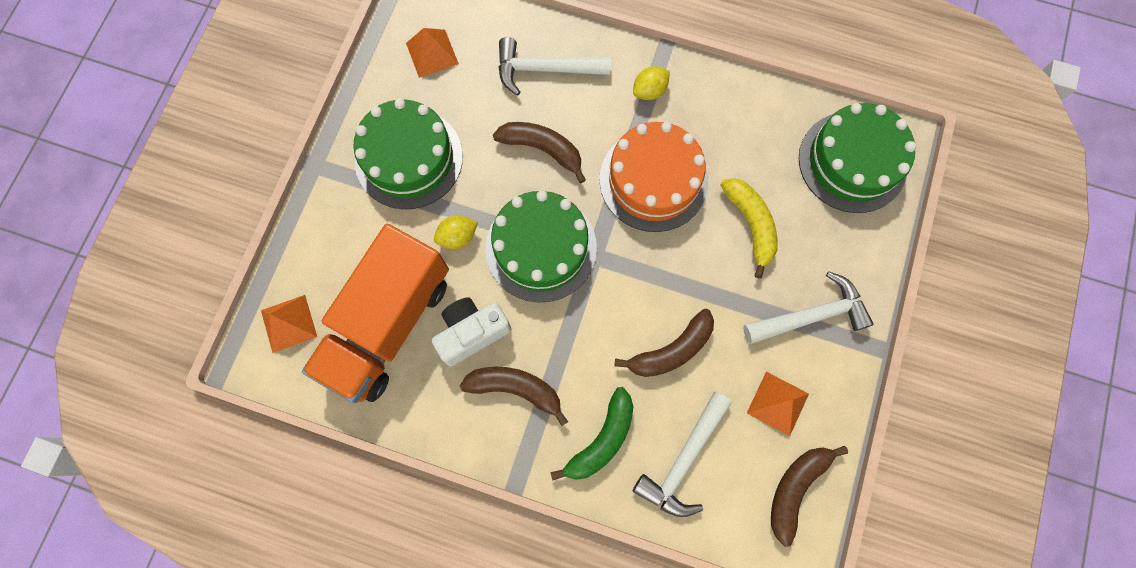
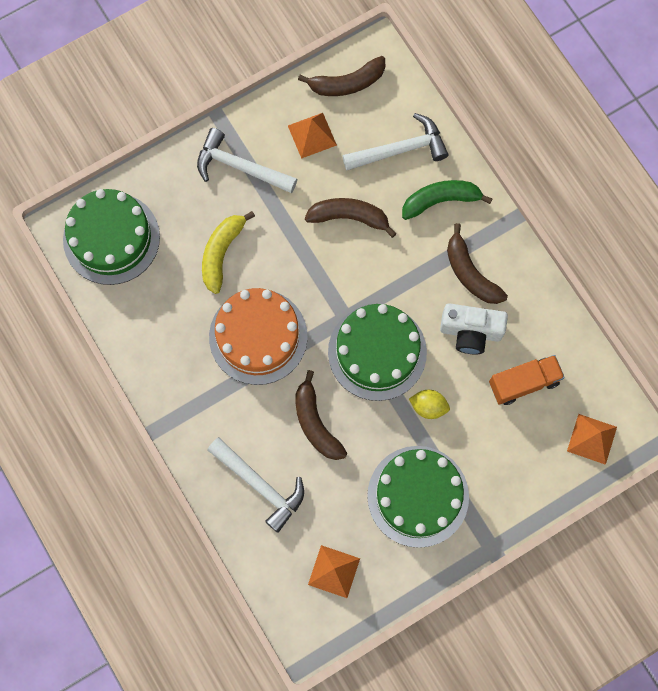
camera: 140 degrees left, 0 degrees up
(388, 325) = (524, 383): orange truck -> orange truck, size x0.51
(649, 91) = (200, 404): yellow lemon -> none

